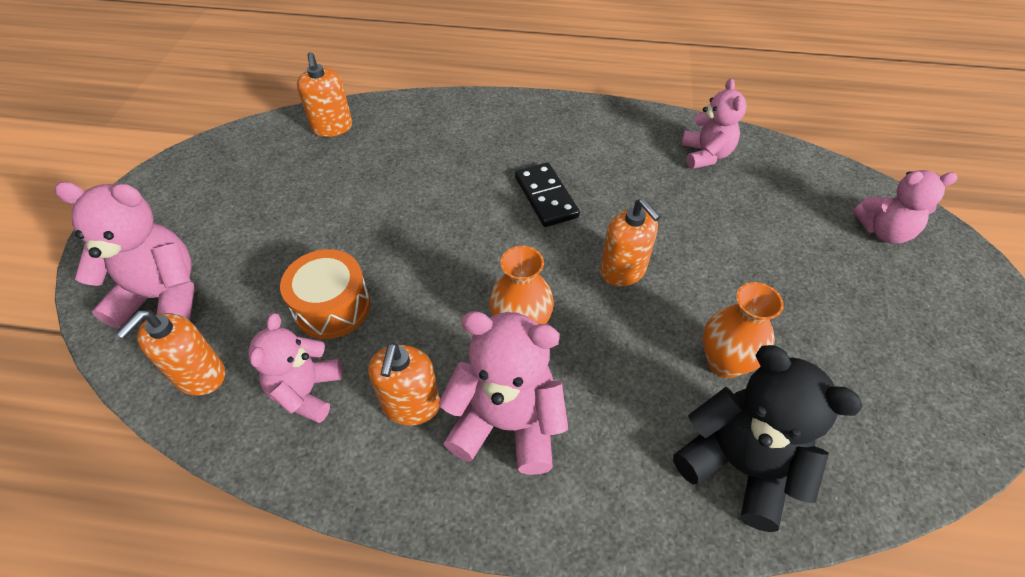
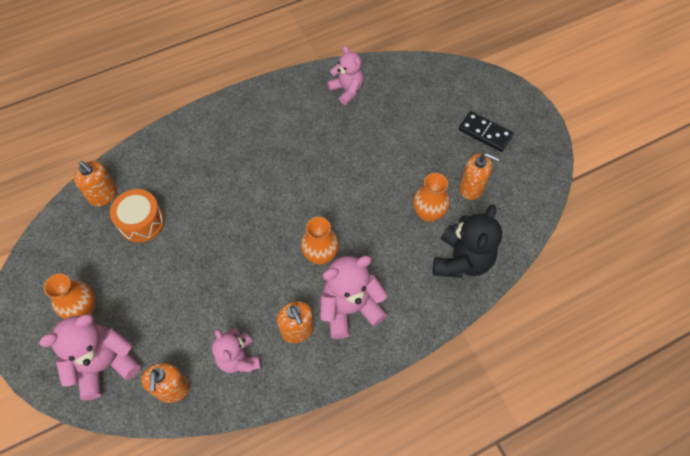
camera: 35 degrees left, 10 degrees up
(203, 225) = (83, 309): none -> orange vase
(332, 307) = (211, 307): orange drum -> orange drum (141, 222)
(546, 197) = (277, 169): black domino -> black domino (485, 133)
(623, 271) = (350, 192): orange soap dispenser -> orange soap dispenser (471, 188)
(739, 465) = (461, 260): black teddy bear -> black teddy bear turned 105 degrees clockwise
(884, 231) = (461, 92): pink teddy bear -> none

